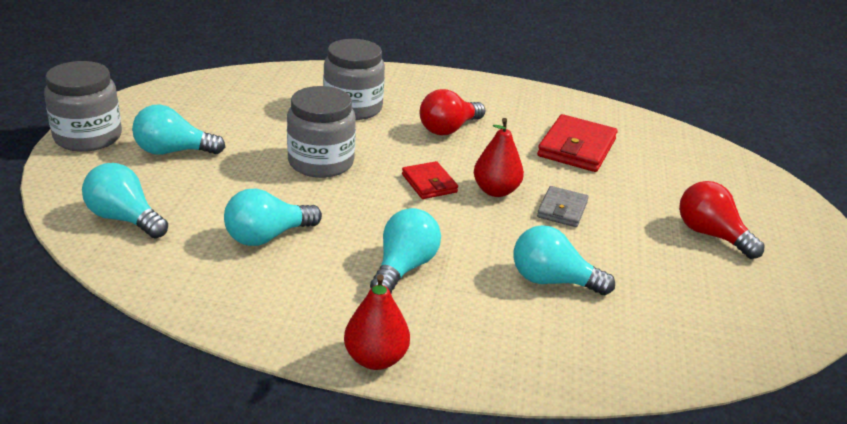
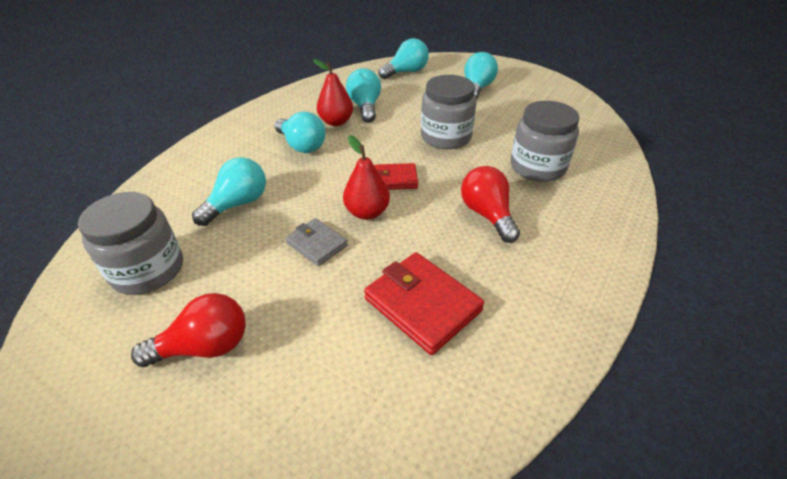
camera: 115 degrees right, 10 degrees up
(88, 137) = (501, 67): grey jar -> grey jar (148, 270)
(375, 358) = (237, 122): red pear -> red pear (336, 122)

